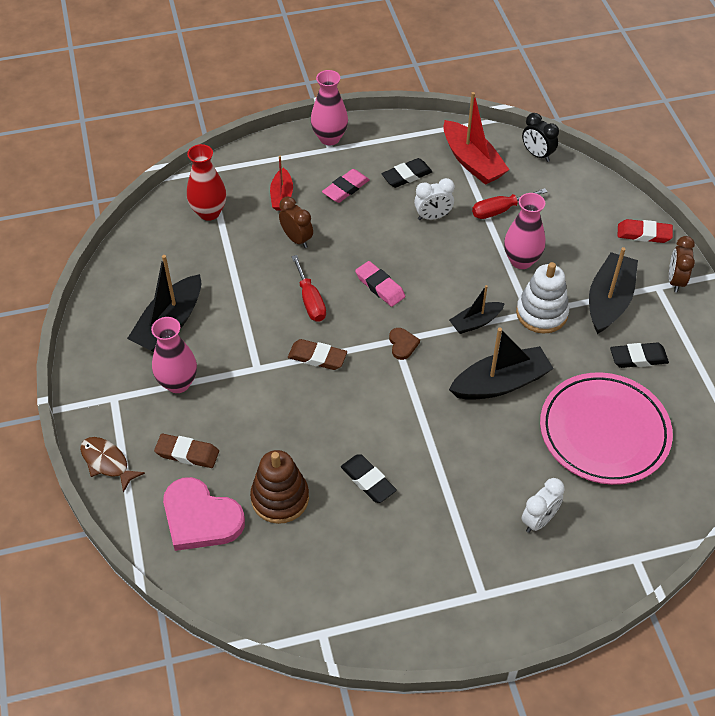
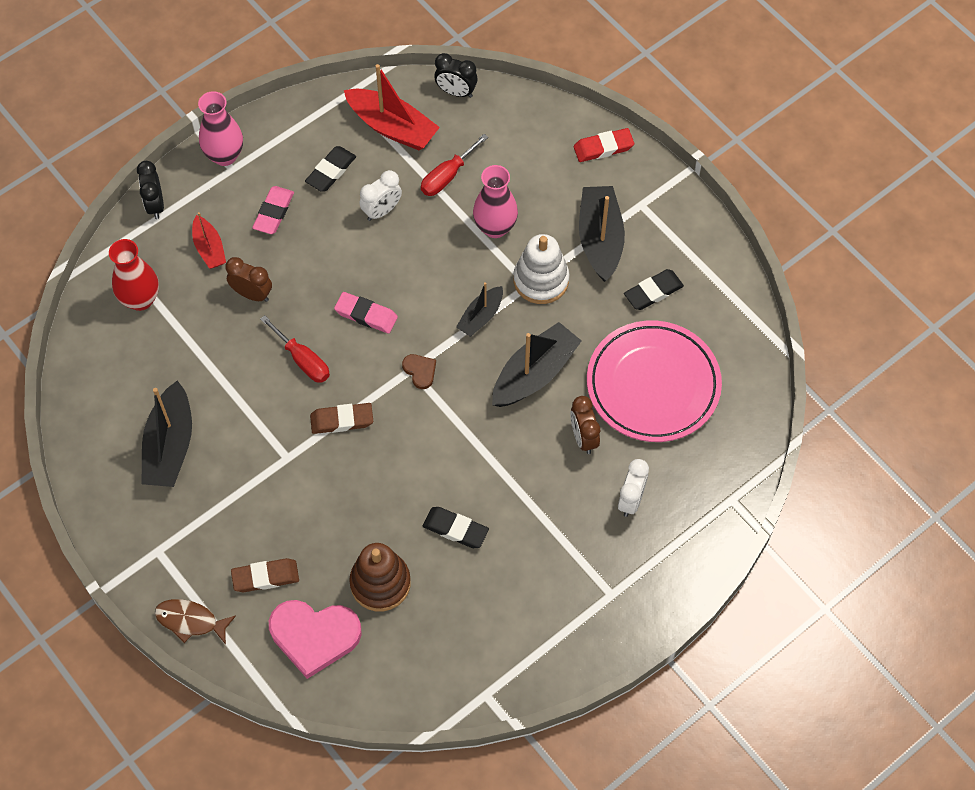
camera: 25 degrees left, 10 degrees up
(178, 383) = (215, 507): pink vase -> none
(258, 153) = (155, 205): none -> black clock
(675, 281) = (655, 190): brown clock -> brown clock (583, 438)

